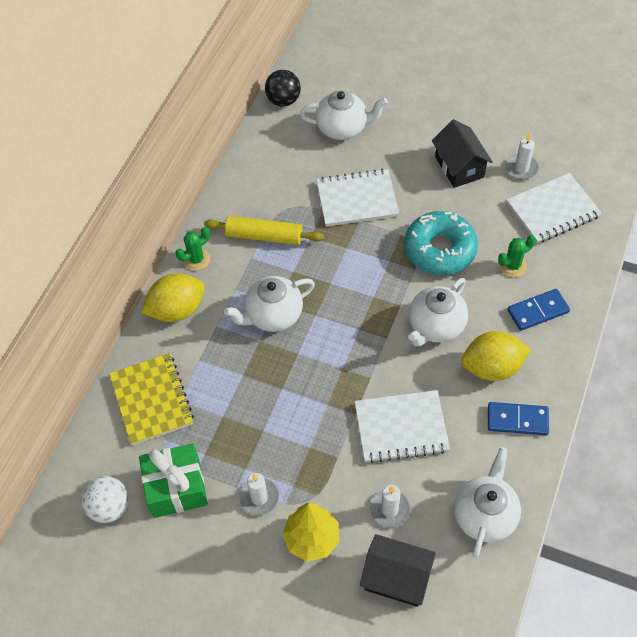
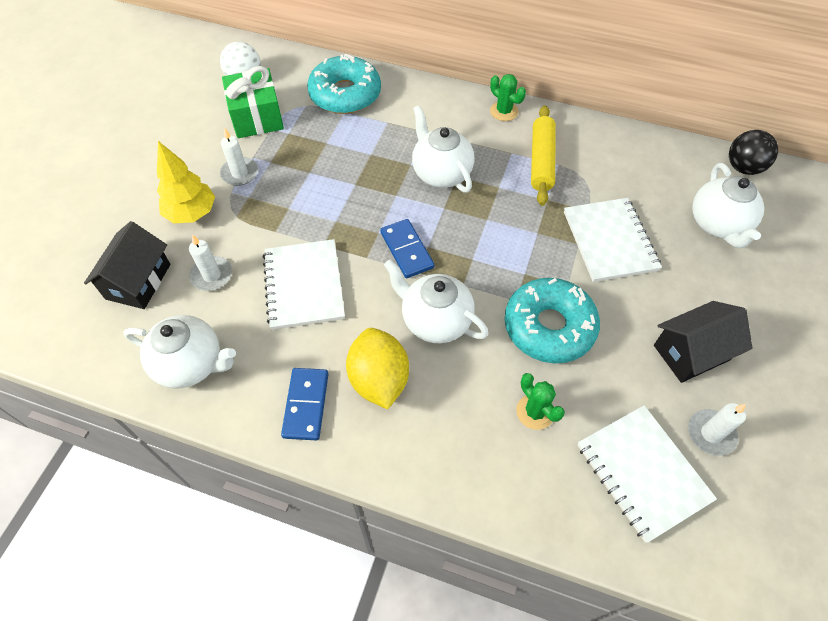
camera: 85 degrees right, 0 degrees up
(152, 400) = (345, 94): yellow notebook -> turquoise donut
(177, 310) = (443, 102): yellow lemon -> none
(538, 311) = (465, 440): blue domino -> blue domino (406, 250)

